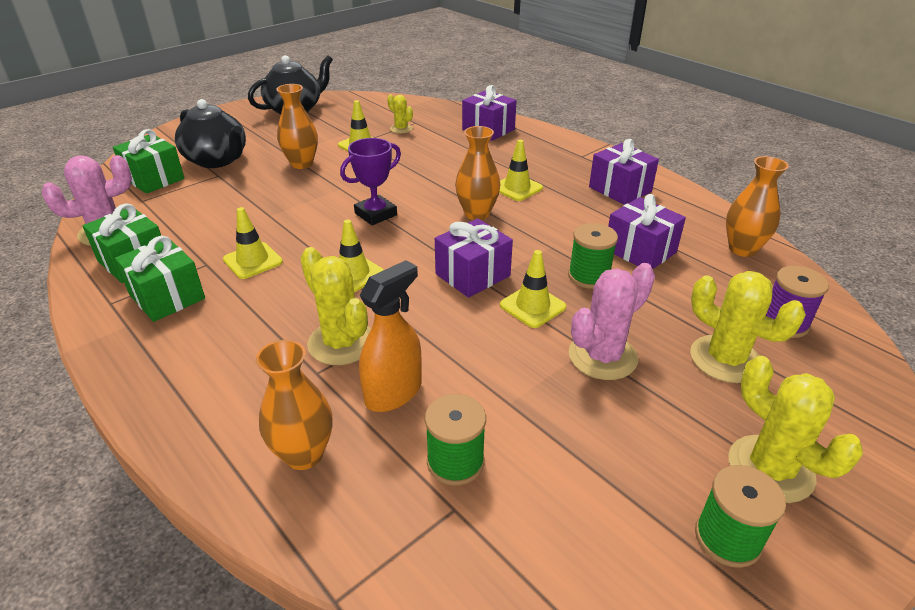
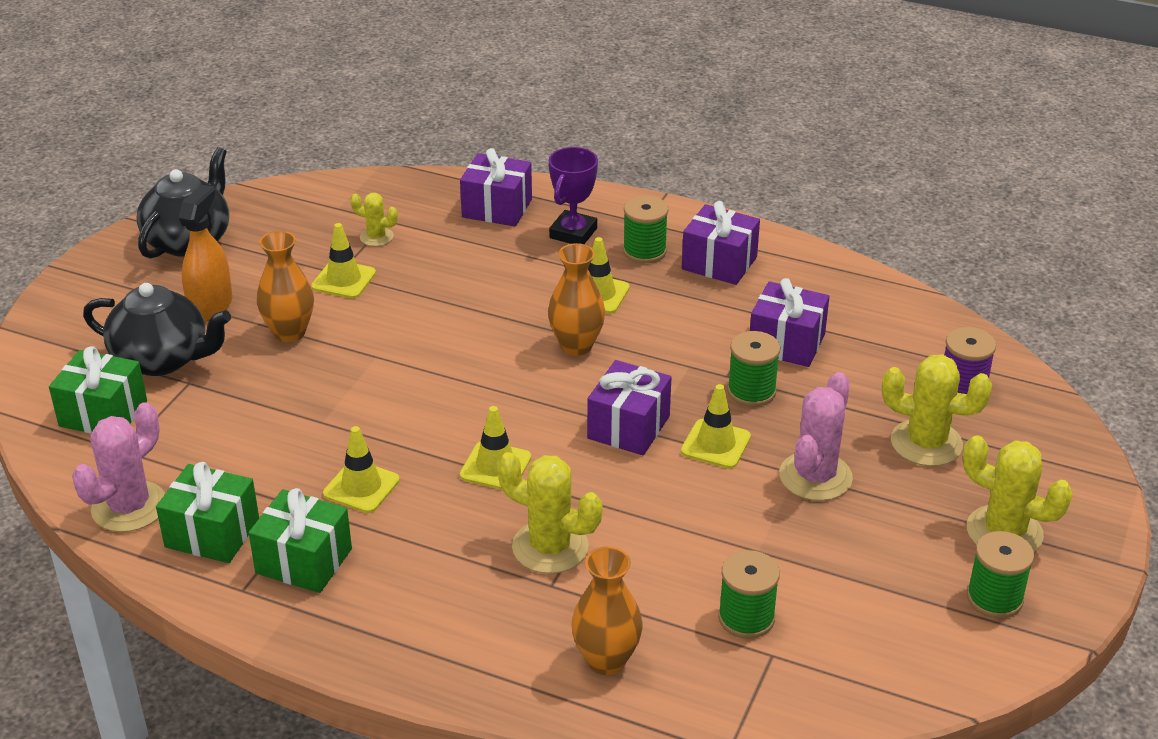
camera: 25 degrees left, 0 degrees up
(376, 214) = (455, 381): purple trophy -> purple trophy (573, 233)
(393, 392) = (643, 577): orange spray bottle -> orange spray bottle (211, 306)
(569, 171) = (644, 251): none -> green spool
(742, 249) = (888, 310): orange vase -> none

